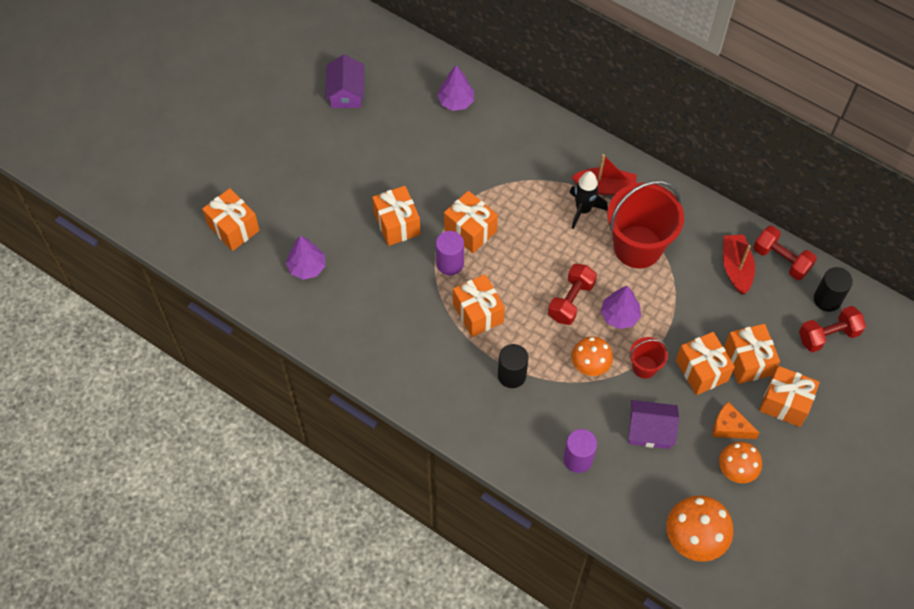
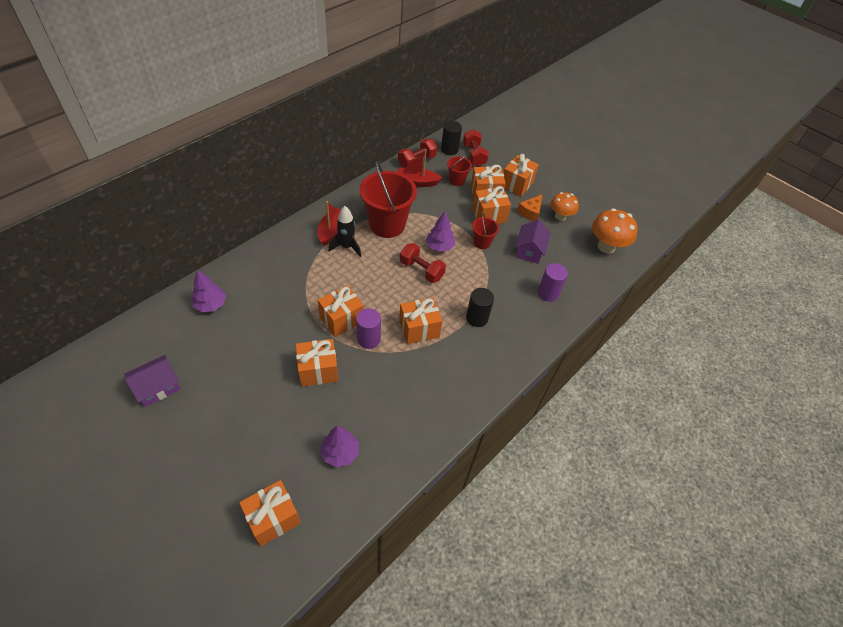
camera: 85 degrees left, 10 degrees down
(346, 93) = (157, 387): purple house -> purple house turned 45 degrees counterclockwise
(590, 365) = (476, 271): orange mushroom -> none
(760, 319) = (457, 180): none -> red bucket

